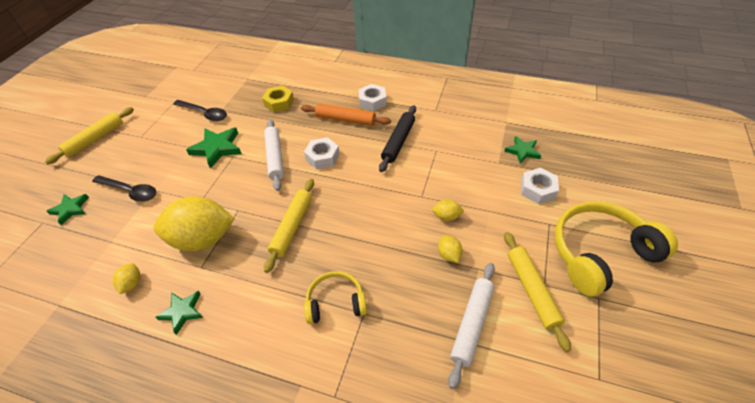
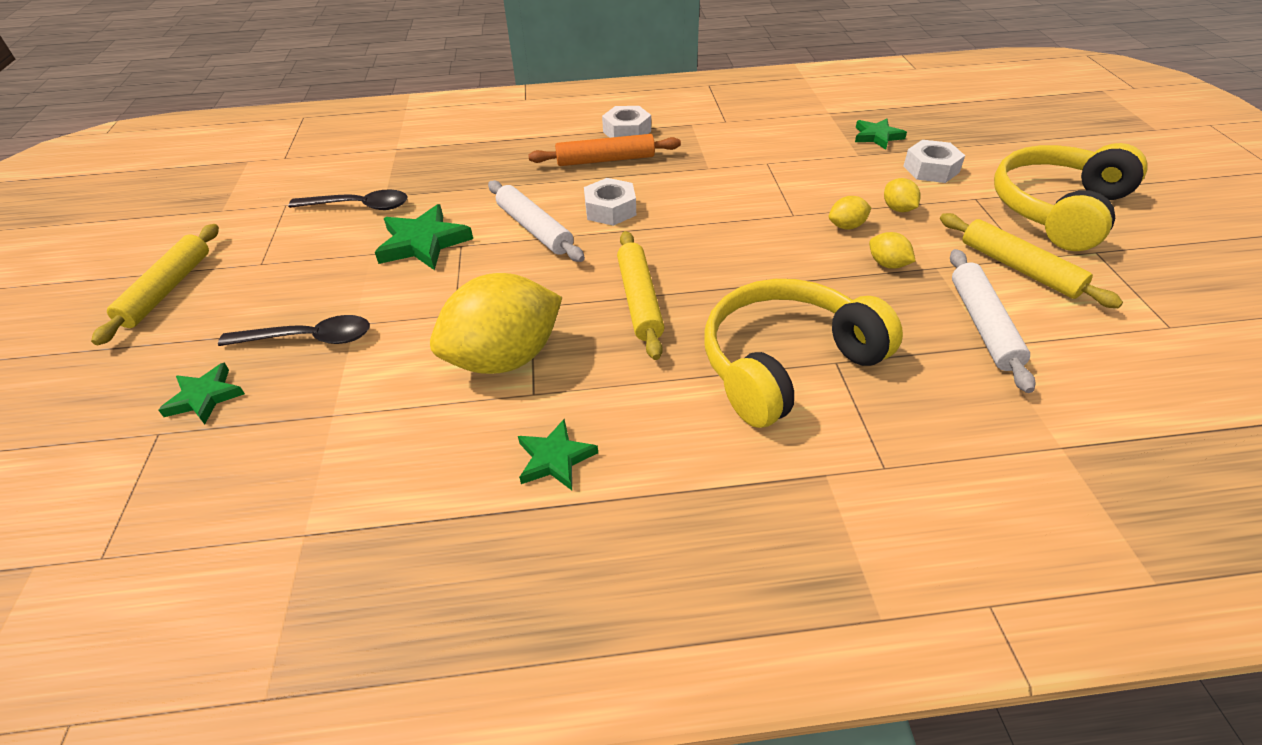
camera: 25 degrees left, 5 degrees down
(132, 283) = (428, 455): yellow lemon -> yellow lemon (898, 209)
(279, 103) = (480, 165): yellow nut -> none
(335, 302) = (786, 364): yellow headphones -> yellow headphones, size x1.81
(398, 141) = (706, 165): black rolling pin -> none

